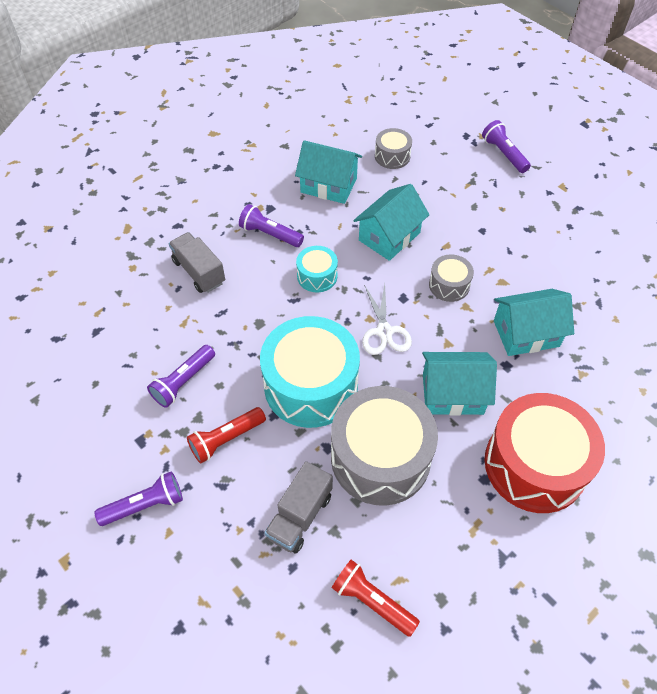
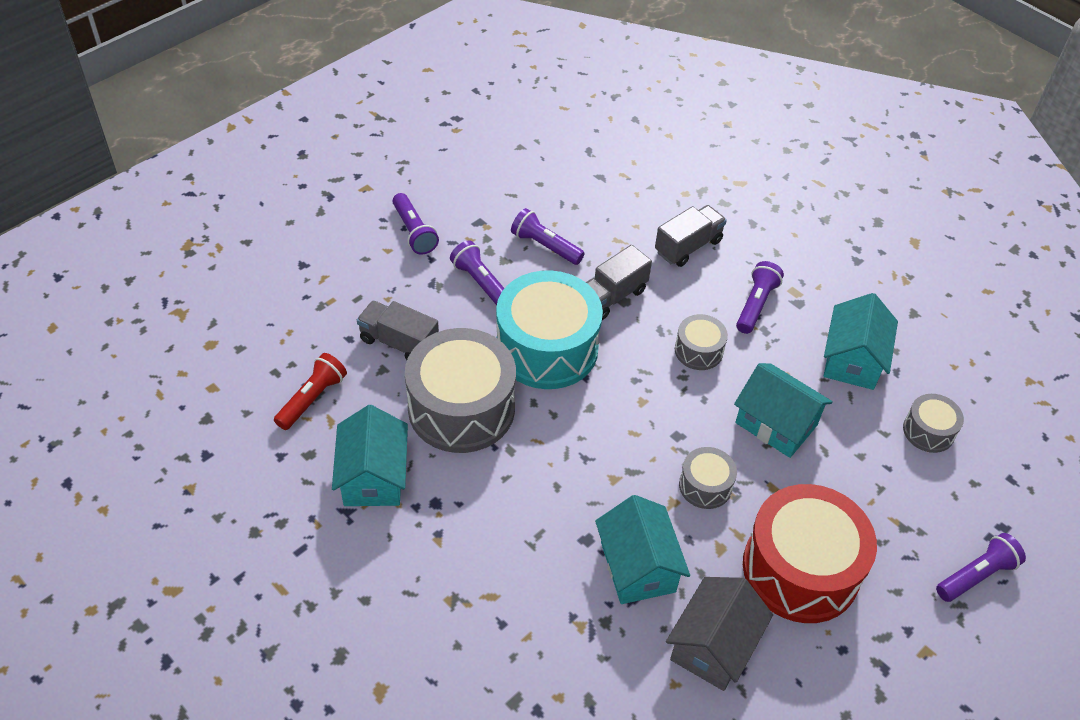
camera: 85 degrees right, 5 degrees down
(226, 439) = (481, 283): red flashlight -> purple flashlight
(253, 332) = (611, 297): none -> grey truck
(317, 276) = (698, 351): turquoise drum -> grey drum
(384, 332) = (624, 415): white scissors -> none
(452, 394) = (543, 479): turquoise house -> turquoise house (373, 476)
(534, 464) = (452, 554): red drum -> red drum (800, 569)
(582, 294) = (713, 646): none -> grey house

